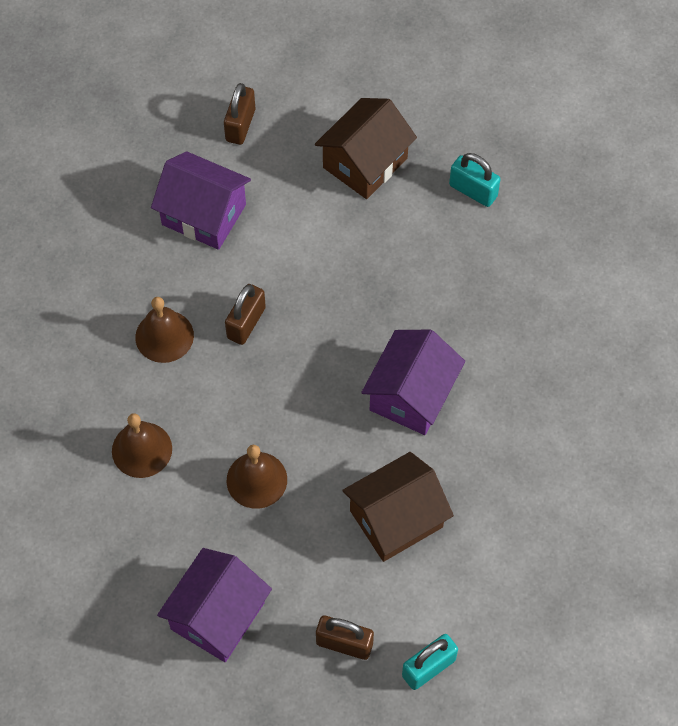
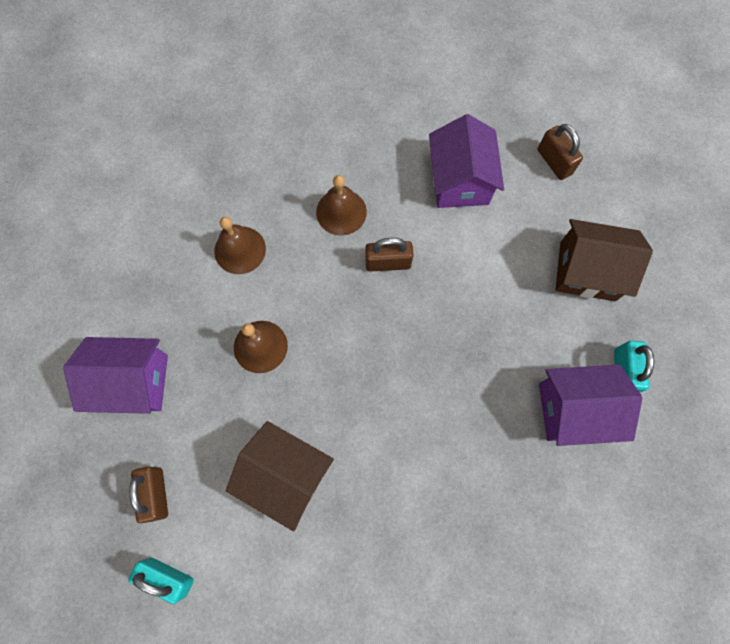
camera: 60 degrees right, 10 degrees up
(240, 125) = (554, 162): brown padlock -> brown padlock turned 75 degrees clockwise
(411, 395) = (403, 426): purple house -> purple house (574, 409)

